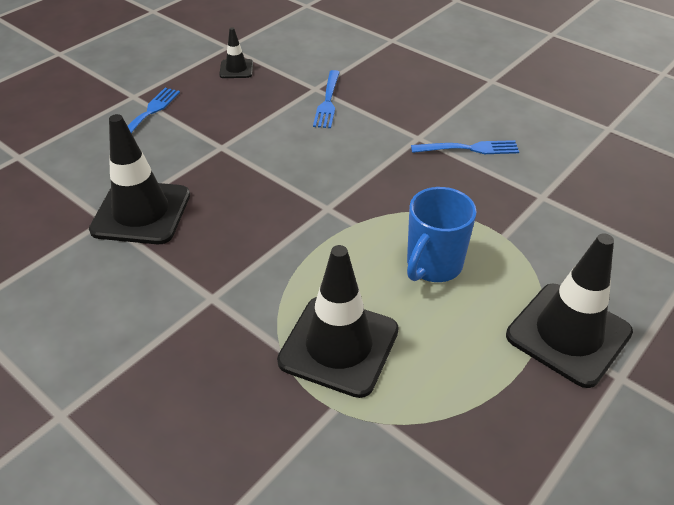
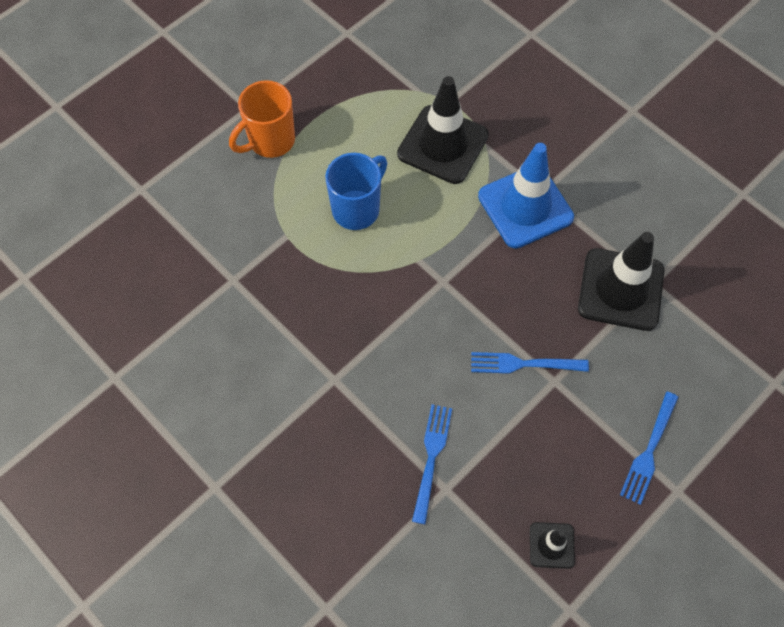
camera: 175 degrees left, 20 degrees up
(234, 281) = (525, 207): none -> blue traffic cone
(469, 148) = (283, 356): blue fork -> blue fork (524, 364)
(568, 334) = (270, 141): black traffic cone -> orange mug

